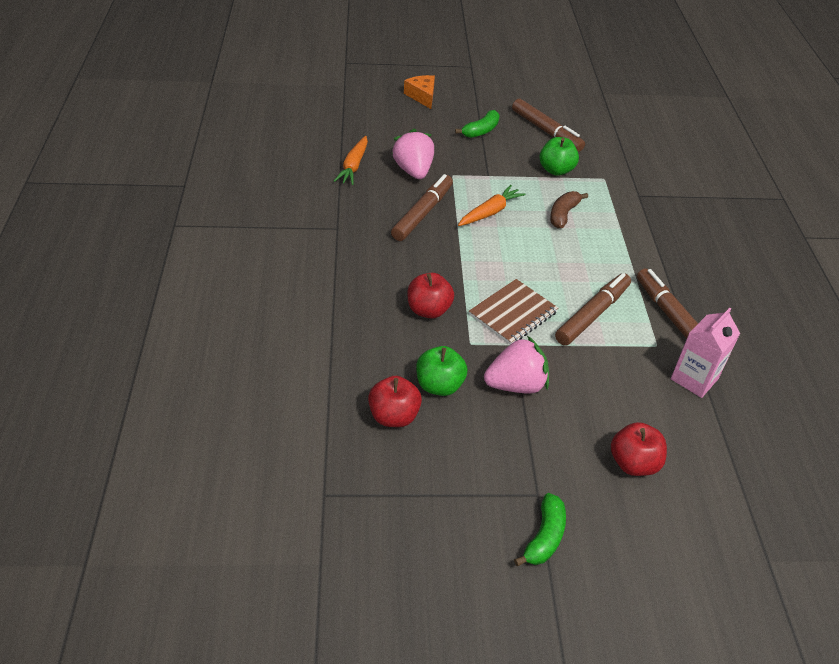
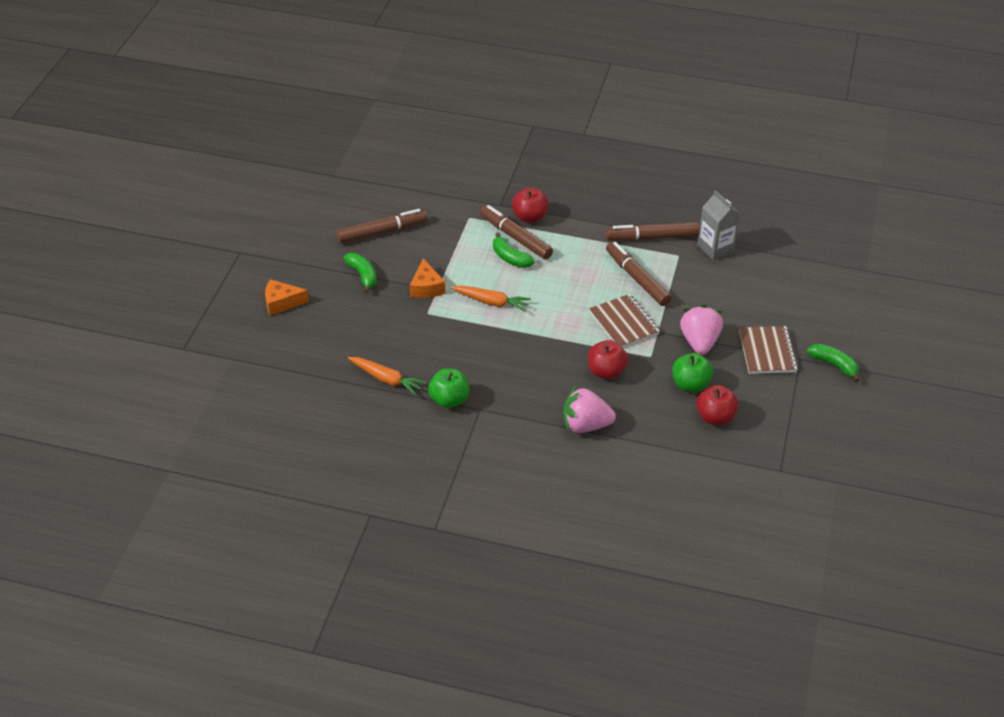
camera: 70 degrees left, 0 degrees up
(413, 171) = (410, 338): pink strawberry -> pink strawberry (585, 425)
(422, 213) = (478, 346): brown marker -> brown marker (515, 237)
(487, 169) = (426, 287): none -> orange cheese
(490, 212) = (491, 302): orange carrot -> orange carrot turned 135 degrees clockwise
(533, 456) = (767, 352): none -> brown notebook
(556, 170) = (445, 243): green apple -> green apple (449, 400)
(563, 214) = (510, 258): brown banana -> green banana
(633, 463) = (783, 304): red apple -> red apple (529, 217)
(694, 379) = (715, 248): pink carton -> grey carton

